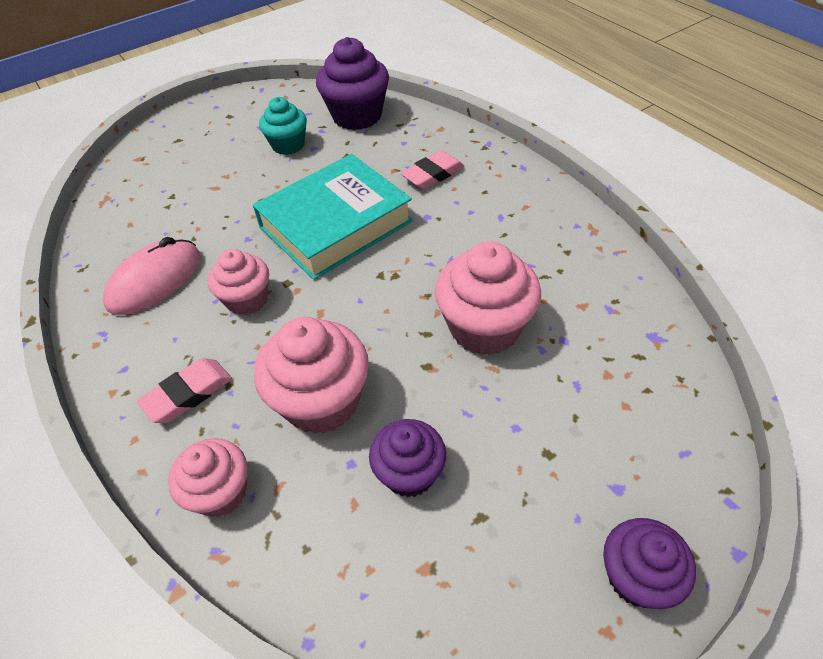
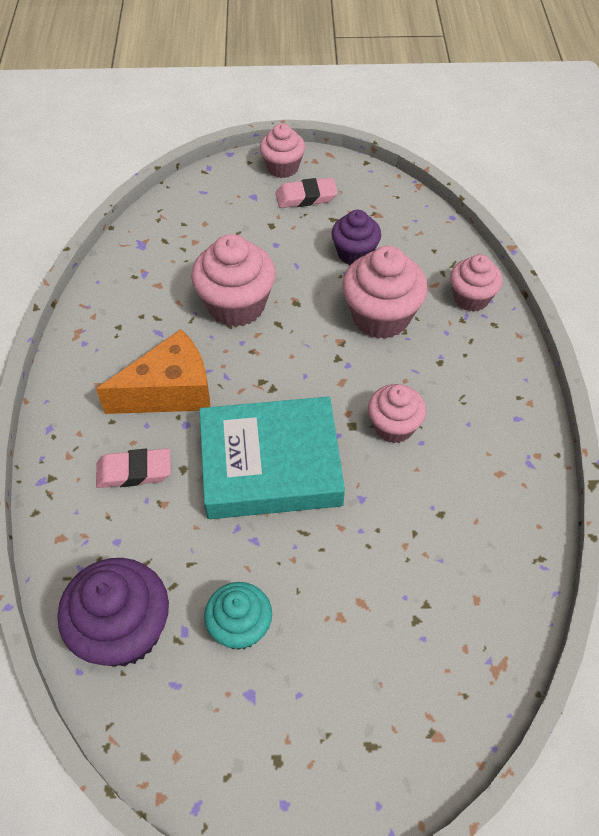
camera: 150 degrees left, 5 degrees up
(155, 280) = (468, 496): pink mouse -> none
(188, 394) = (471, 370): pink eraser -> pink eraser (306, 197)
(464, 229) = (170, 391): none -> orange cheese
(637, 576) = (282, 167): purple cupcake -> pink cupcake

